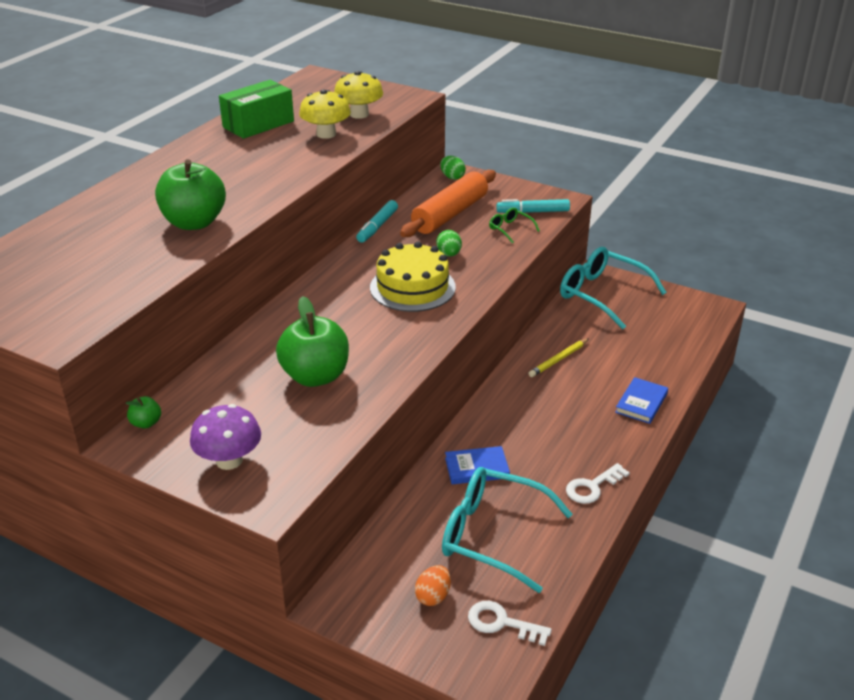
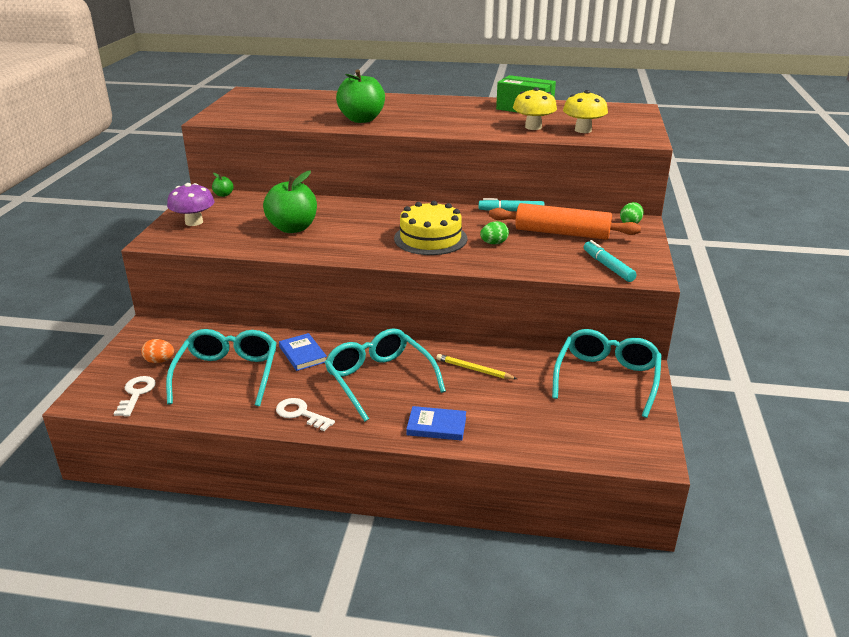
camera: 70 degrees right, 5 degrees down
(510, 229) = (563, 261): green glasses -> none
(551, 422) = (379, 380): none -> turquoise glasses

